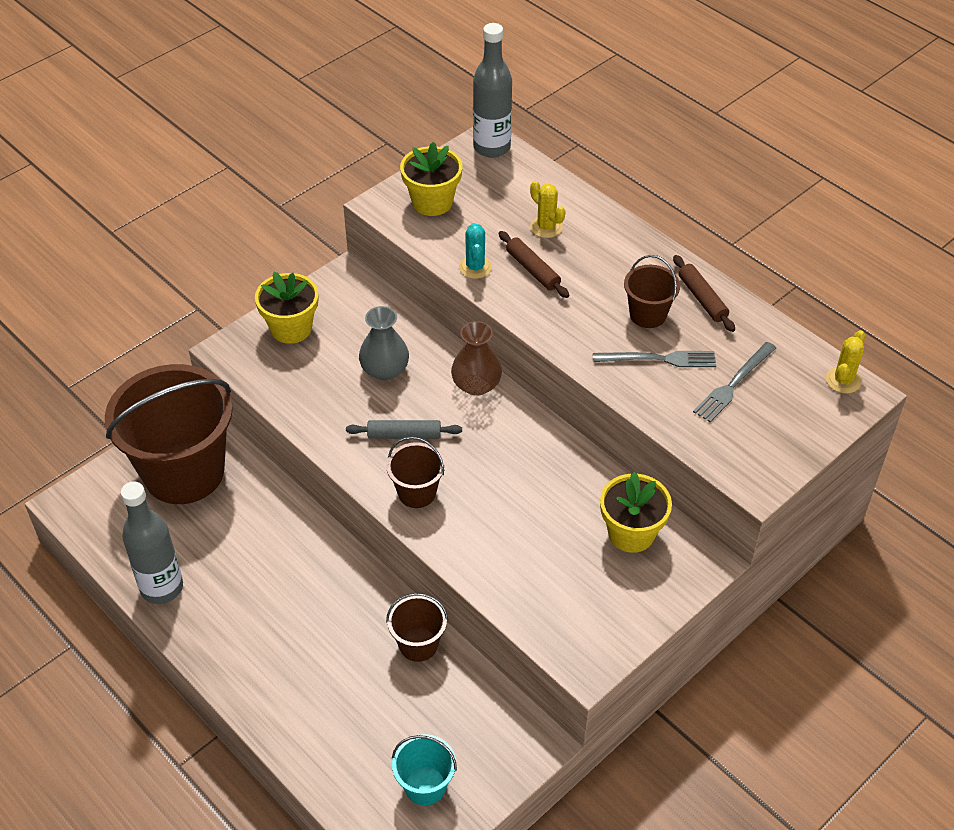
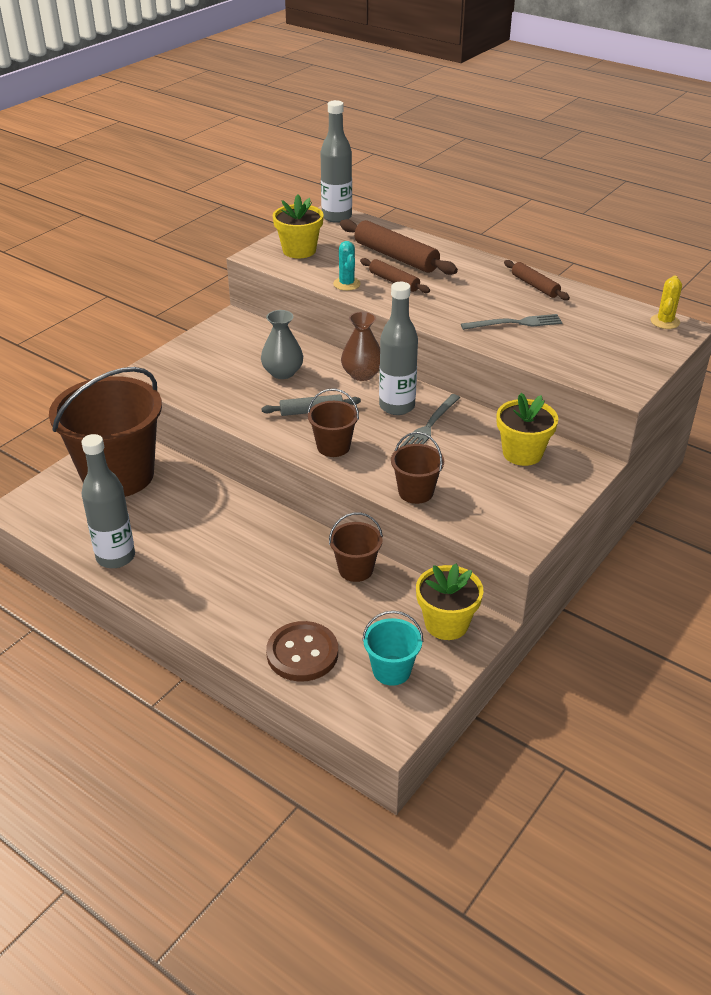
camera: 10 degrees left, 10 degrees down
(291, 328) = (196, 355): yellow flower pot -> yellow flower pot (446, 624)
(335, 748) = (302, 653): none -> brown button
(504, 441) = (397, 406): none -> grey bottle
(546, 227) = (396, 257): yellow cactus -> brown rolling pin
(648, 314) = (496, 299): brown bucket -> brown bucket (416, 492)
(733, 384) = (580, 332): grey fork -> grey fork (430, 425)

